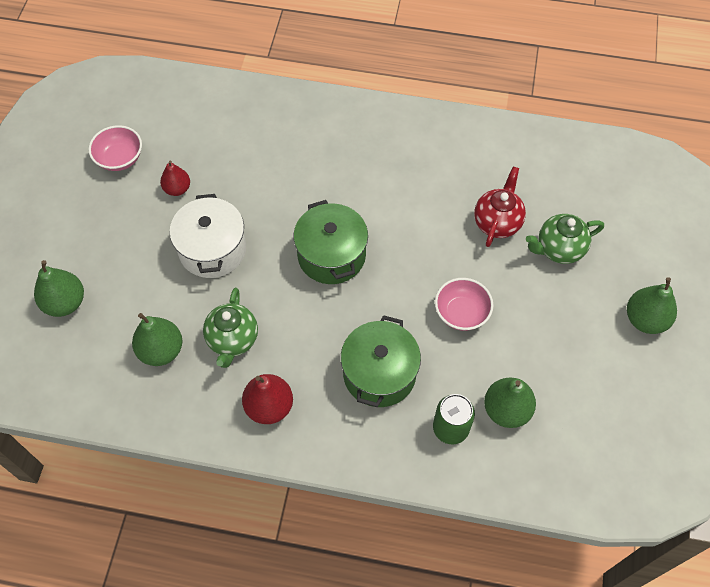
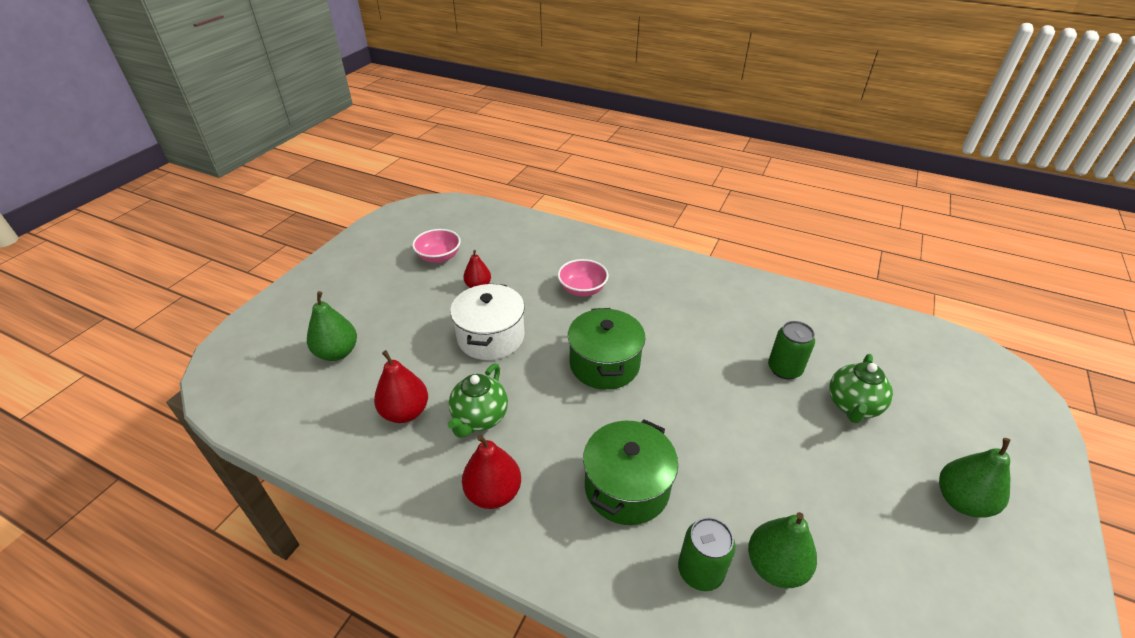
camera: 15 degrees right, 20 degrees down
(161, 350) = (405, 412): green pear -> red pear
(461, 313) = (733, 445): pink bowl -> pink bowl (582, 289)
(497, 222) = (784, 369): red teapot -> green can
(559, 249) = (852, 406): green teapot -> green teapot turned 60 degrees counterclockwise

